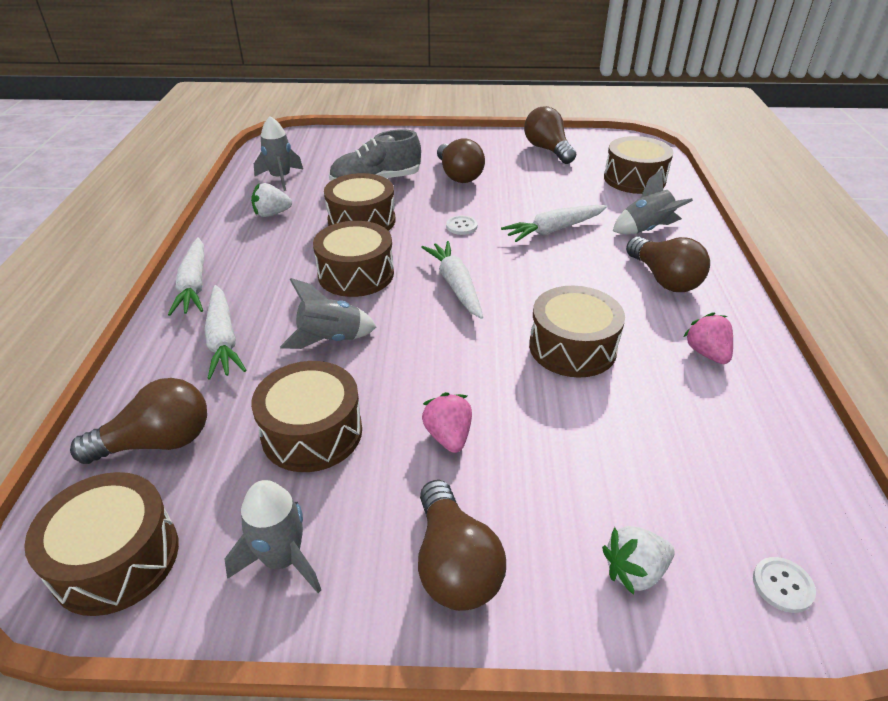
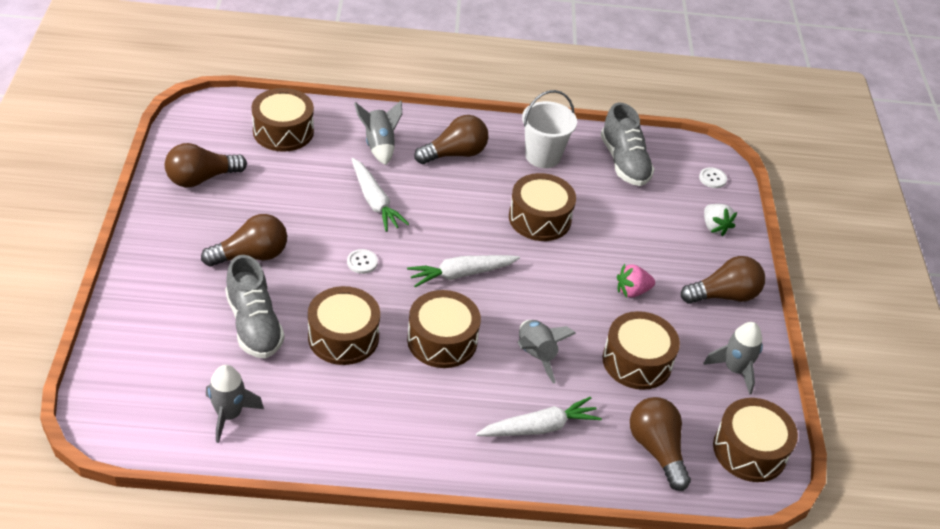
camera: 95 degrees left, 5 degrees up
(194, 285) = (457, 464): white carrot -> none
(272, 214) = (319, 415): white strawberry -> none
(706, 353) = (543, 156): pink strawberry -> white bucket
(749, 446) = (624, 162): none -> grey shoe

